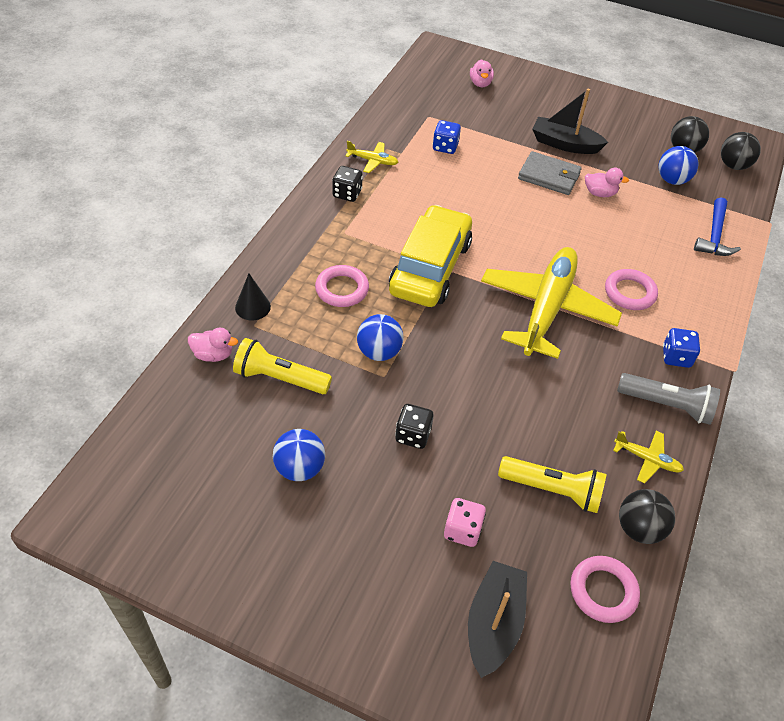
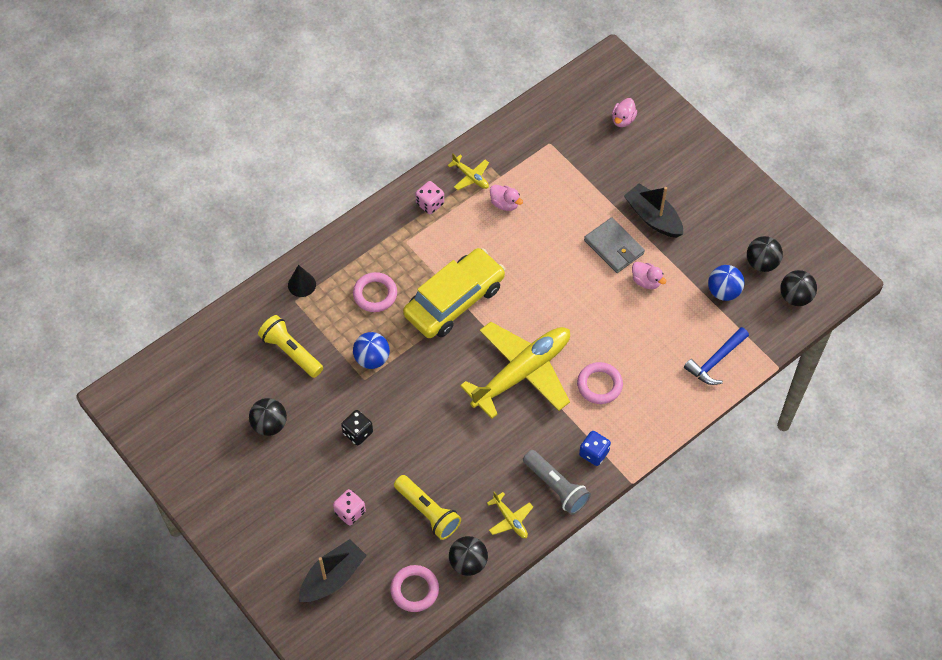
camera: 30 degrees right, 10 degrees up
(213, 355) = (255, 314): pink duck -> pink duck (505, 203)
(299, 468) = (269, 425): blue ball -> black ball
(347, 194) = (430, 204): black dice -> pink dice
(445, 147) = (542, 183): blue dice -> none

